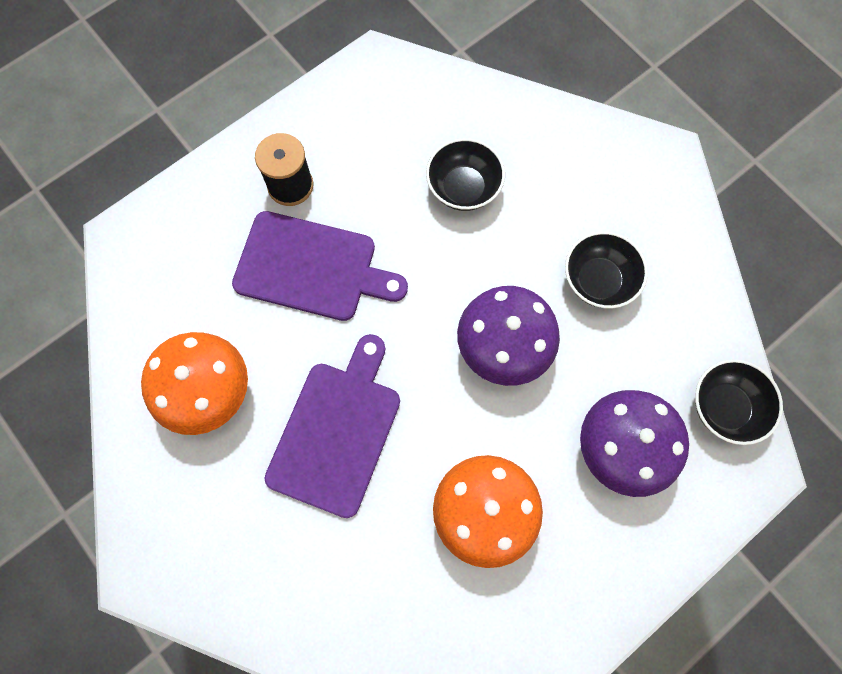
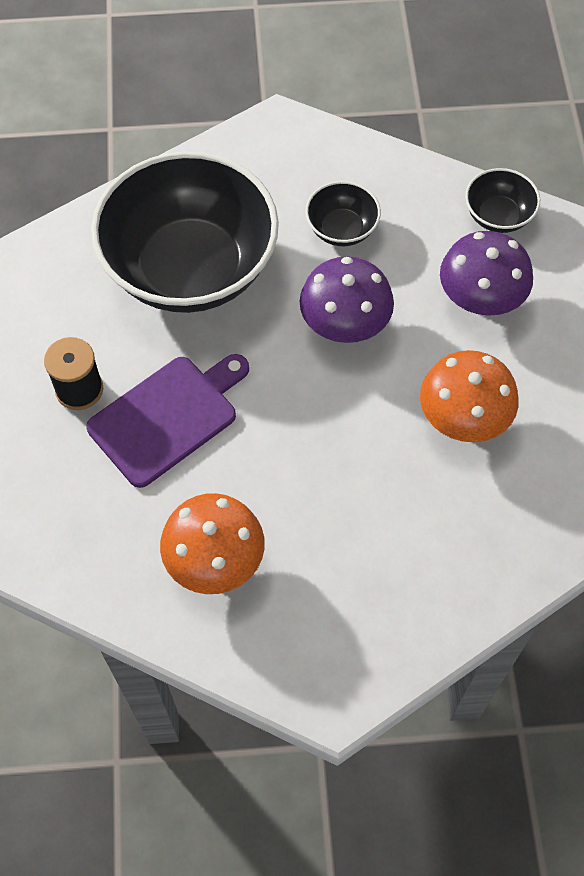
camera: 55 degrees left, 10 degrees down
(337, 432) = (323, 481): purple cutting board -> none
(463, 188) = (190, 268): black bowl -> black bowl, size x2.36

